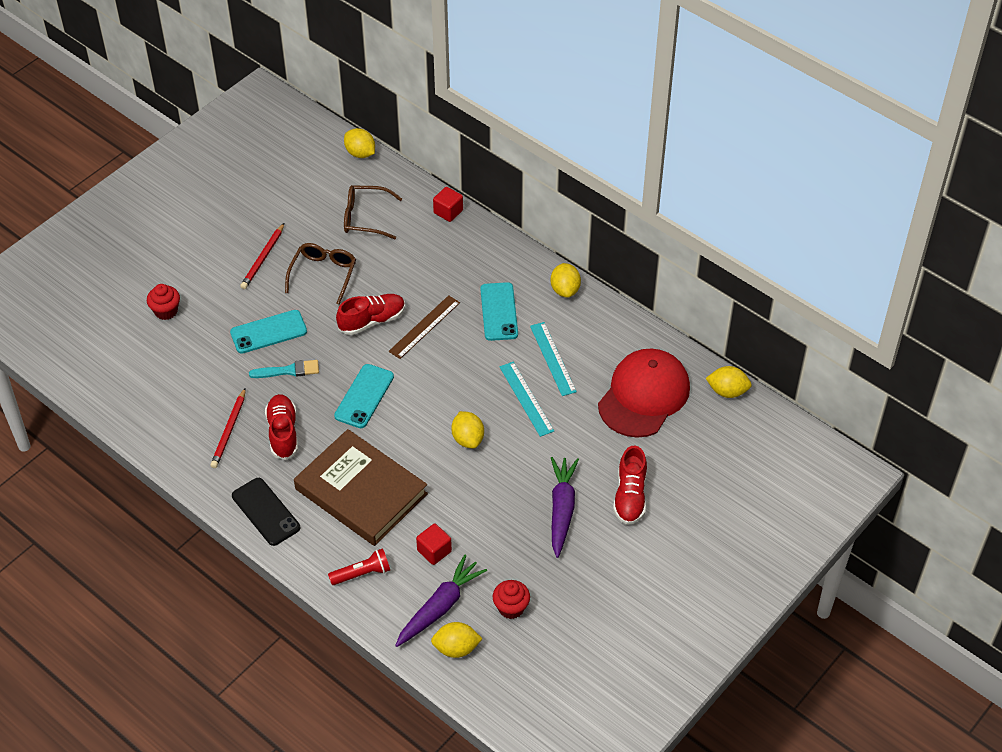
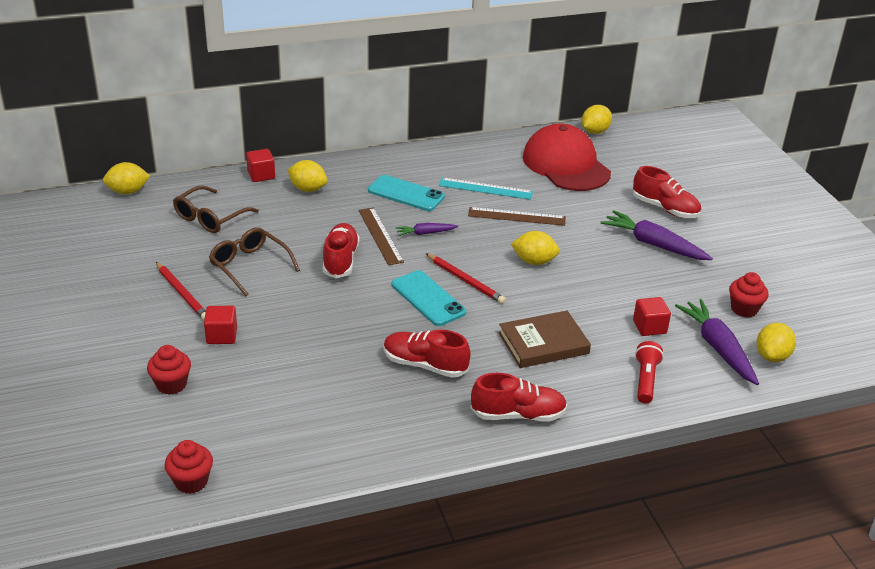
camera: 60 degrees left, 15 degrees down
(86, 374) = (191, 481): none -> red cupcake
(229, 430) = (386, 400): red pencil -> red pencil (465, 280)
(233, 306) = (222, 336): none -> red cube
(265, 512) = (518, 415): black phone -> red shoe
(268, 332) = (283, 326): turquoise phone -> none
(288, 370) = (347, 332): turquoise brush -> none
(361, 491) = (543, 343): brown book -> brown book, size x0.63
(451, 352) = (425, 233): none -> purple carrot
(526, 398) = (516, 216): turquoise ruler -> brown ruler
(565, 290) = (417, 156): yellow lemon -> yellow lemon (308, 189)

